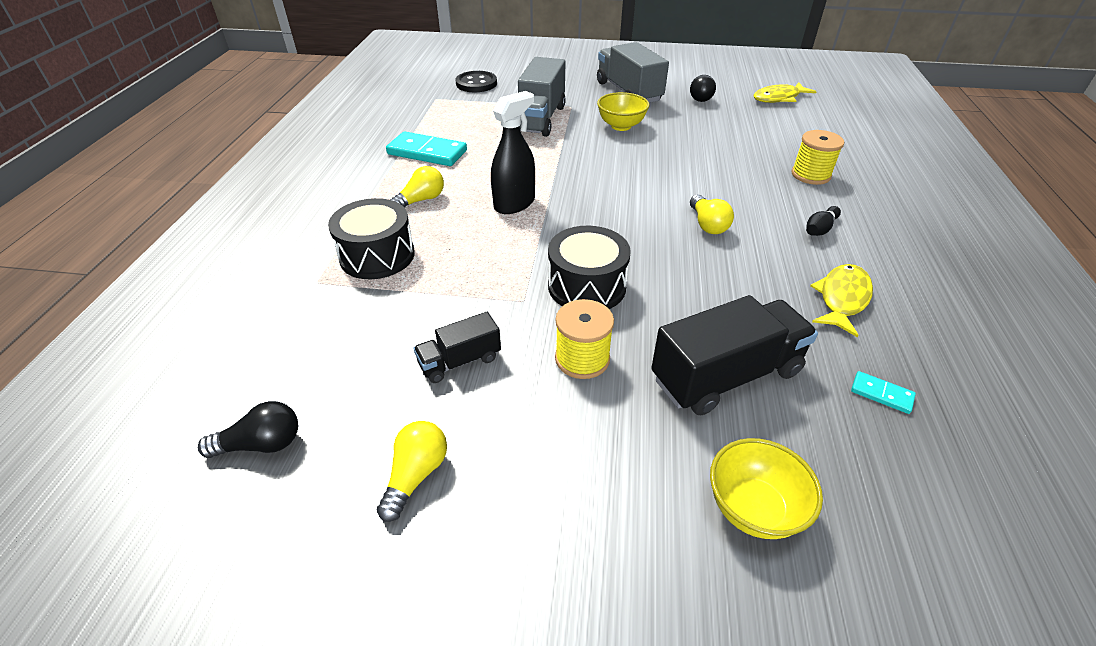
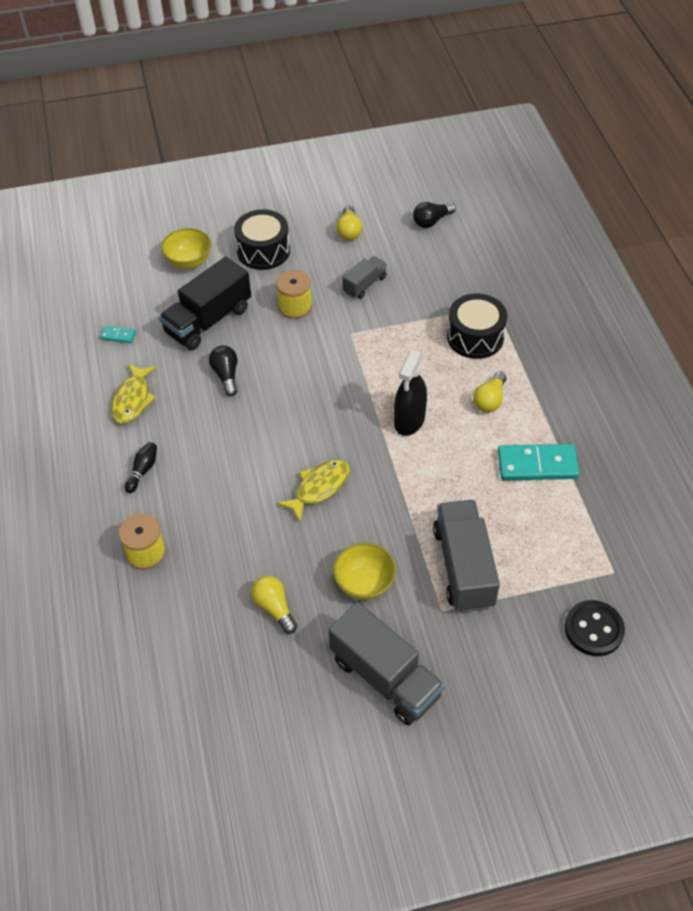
camera: 160 degrees right, 10 degrees up
(460, 361) = (364, 285): black truck -> grey truck
(586, 286) = (313, 357): black drum -> black drum (263, 251)
(700, 97) = (287, 696): black light bulb -> black light bulb (226, 375)
(707, 224) = (238, 446): yellow light bulb -> yellow light bulb (274, 608)
(778, 98) = (179, 732): yellow fish -> yellow fish (319, 488)

